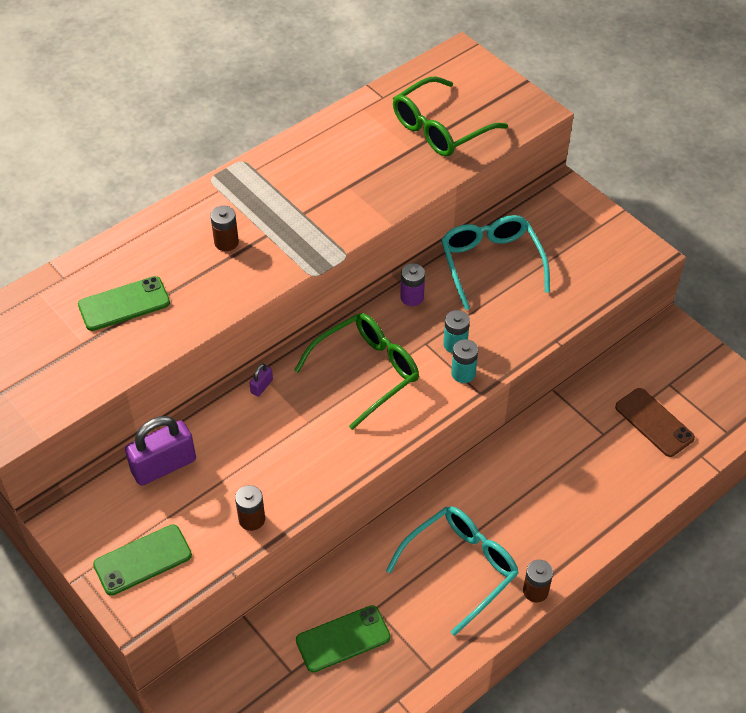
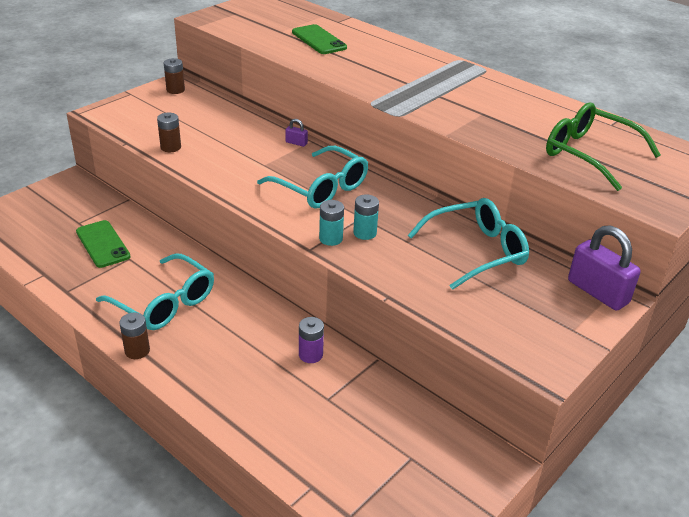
camera: 80 degrees right, 15 degrees down
(142, 560) = (139, 111): green phone -> none
(164, 466) = (218, 112): purple padlock -> purple padlock (597, 292)
(226, 242) = (393, 69): brown battery -> brown battery (175, 90)
(366, 372) = (321, 188): green glasses -> turquoise glasses
(412, 297) = (414, 207): purple battery -> purple battery (310, 355)
(654, 422) = (351, 442): brown phone -> none

